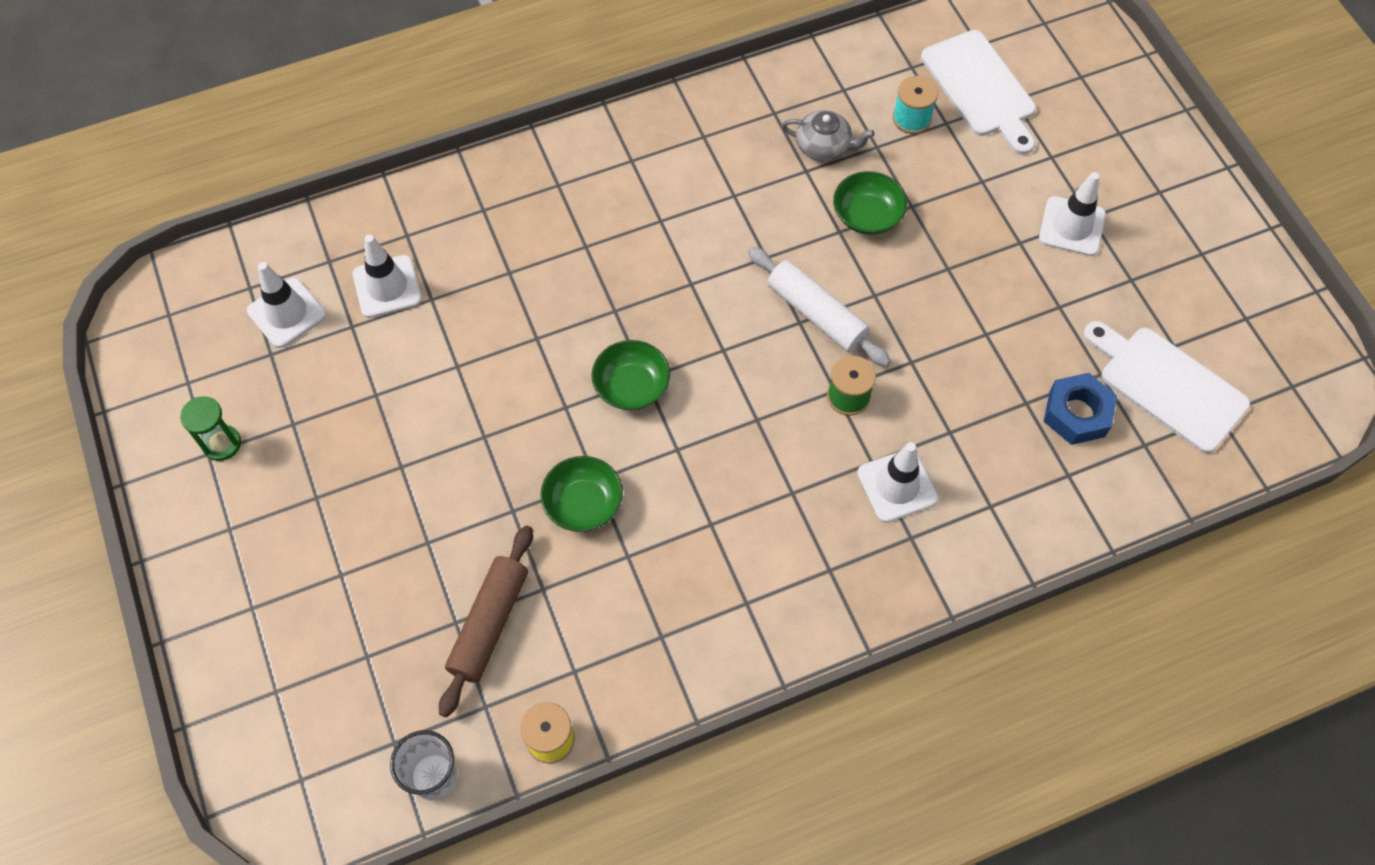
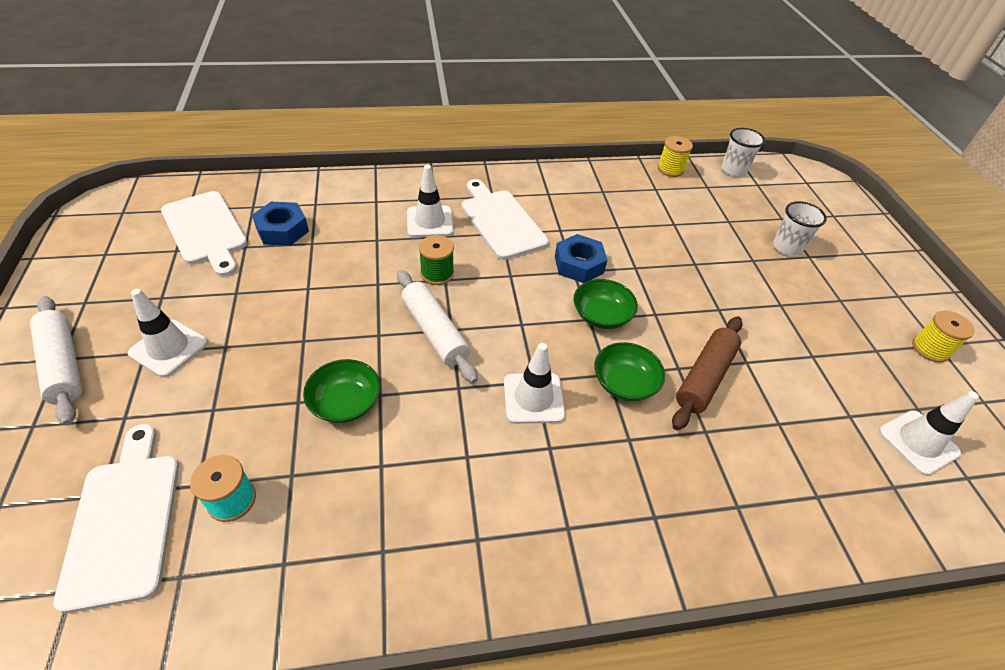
camera: 170 degrees left, 15 degrees down
(222, 444) = (930, 349): green hourglass -> yellow spool
(371, 586) = (787, 247): none -> white cup
(387, 287) = (825, 445): white traffic cone -> white traffic cone (533, 398)
(489, 624) = (707, 216): brown rolling pin -> brown rolling pin (704, 377)
(583, 503) = (645, 257): green bowl -> green bowl (624, 383)
(673, 463) = (579, 264): none -> blue nut
(799, 516) = (501, 221): none -> white cutting board
(824, 146) = (348, 489): grey teapot -> none
(1150, 186) = (63, 365): none -> white rolling pin

